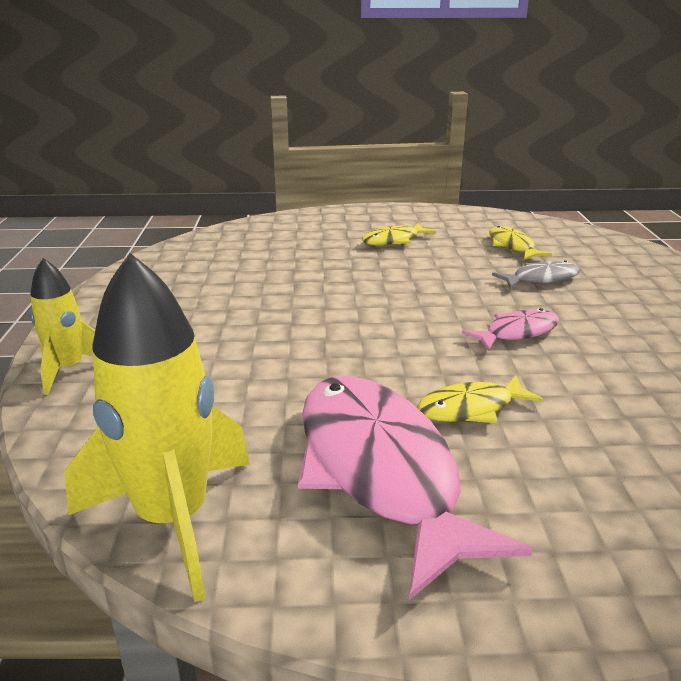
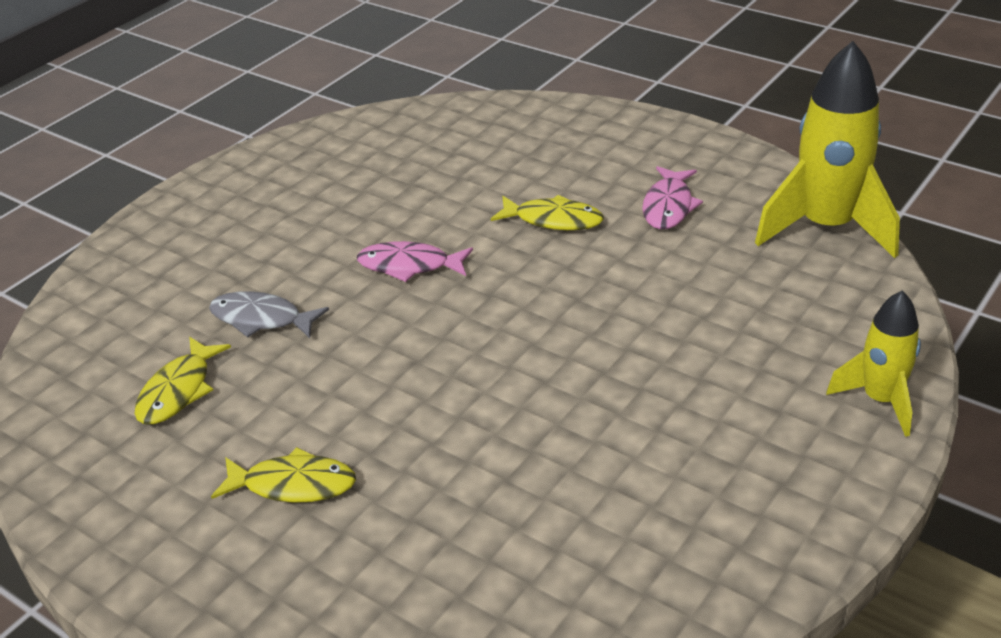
camera: 140 degrees left, 10 degrees up
(380, 471) = (668, 206): pink fish -> pink fish, size x0.48

